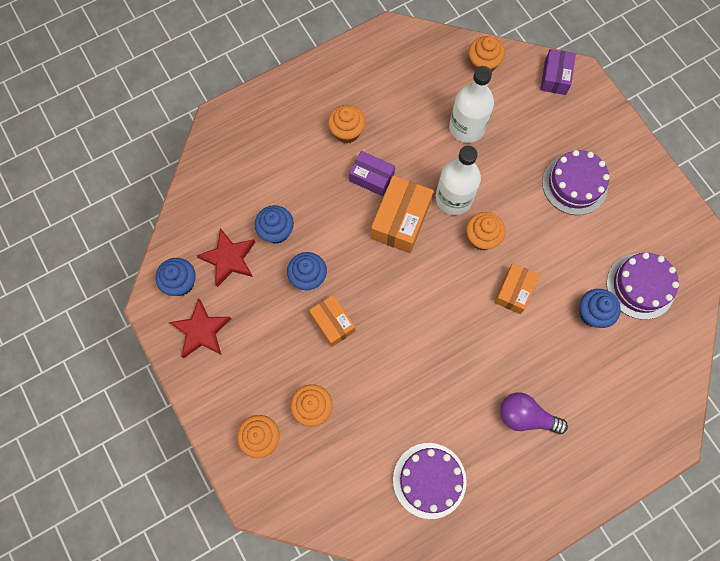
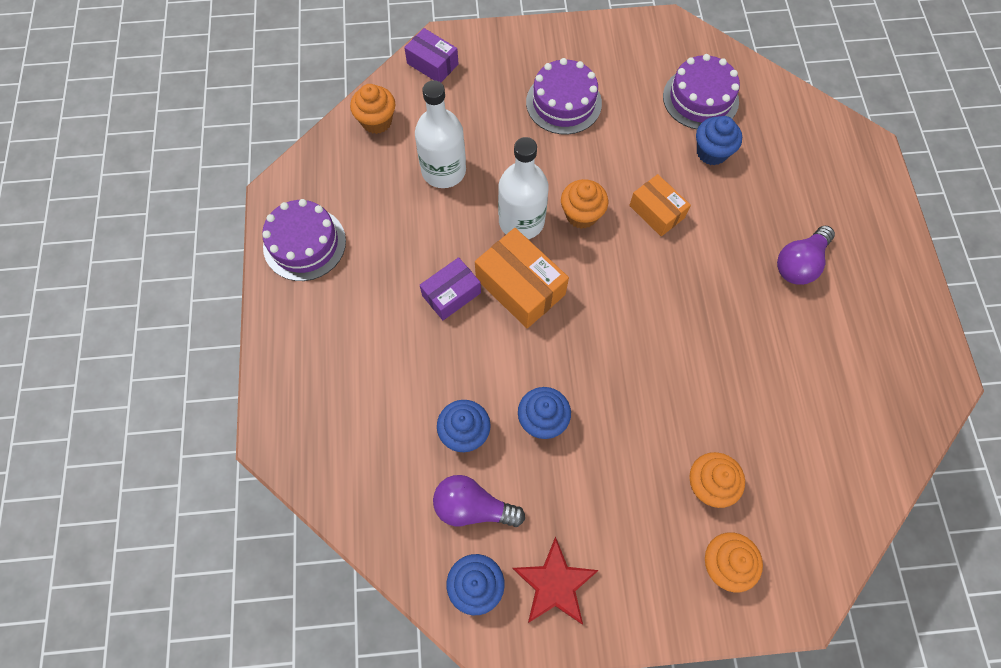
camera: 65 degrees left, 5 degrees down
(229, 258) = (473, 507): red star -> purple light bulb
(332, 323) = (612, 416): orange box -> none
(347, 132) = (378, 296): orange cupcake -> none
(429, 480) = (838, 391): purple cake -> purple cake (304, 244)

